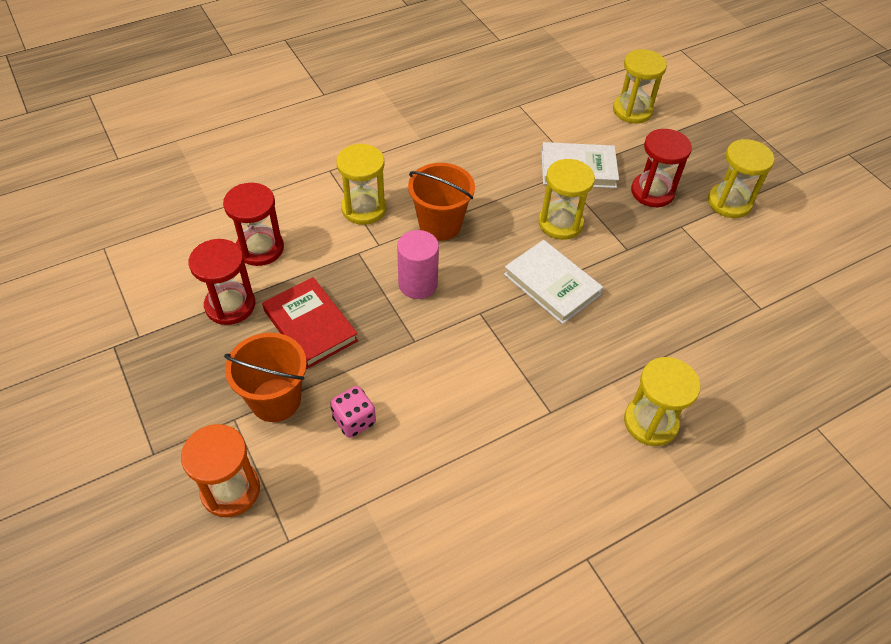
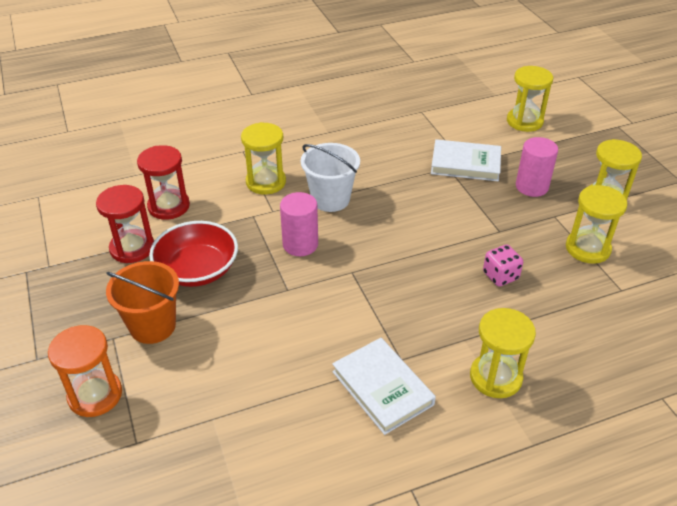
camera: 10 degrees right, 10 degrees down
(310, 326) = (197, 269): red book -> red bowl
(354, 420) = (218, 349): pink dice -> pink dice (500, 276)
(440, 225) = (330, 199): orange bucket -> white bucket
(552, 284) = (423, 254): white book -> white book (382, 388)
(560, 223) = (440, 206): yellow hourglass -> yellow hourglass (587, 248)
(652, 192) = (531, 187): red hourglass -> pink cylinder

